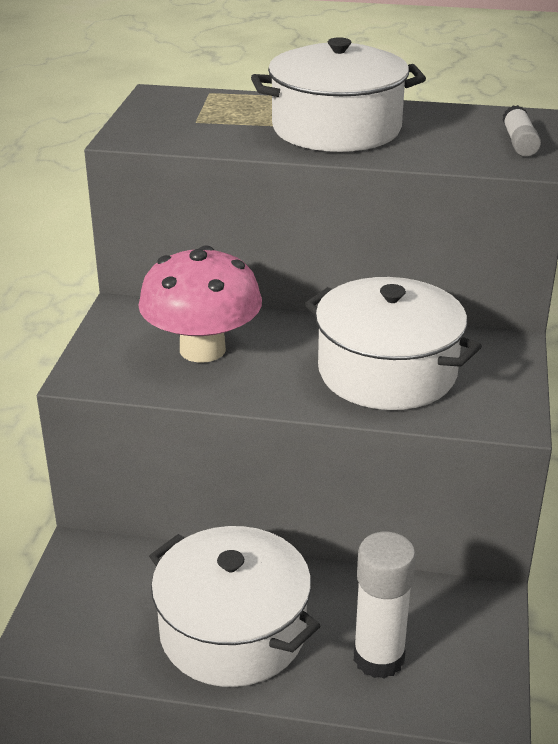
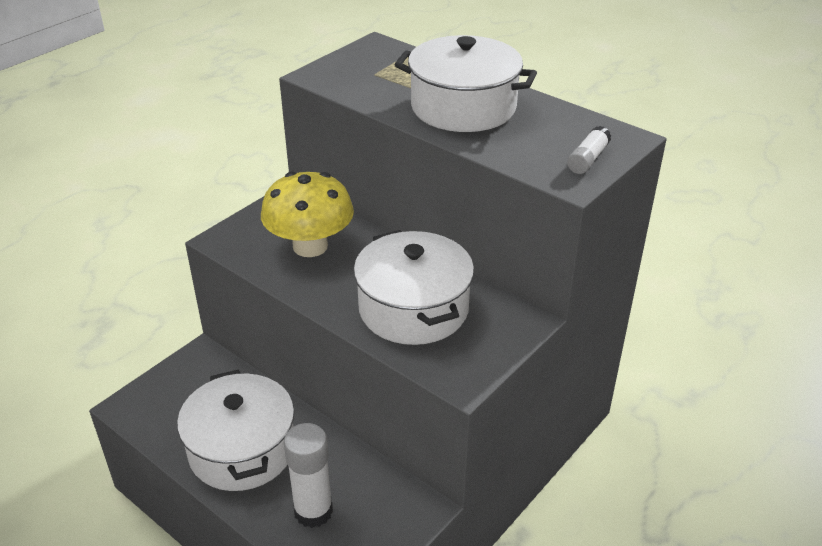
camera: 30 degrees right, 5 degrees up
(202, 349) = (310, 246): pink mushroom -> yellow mushroom

